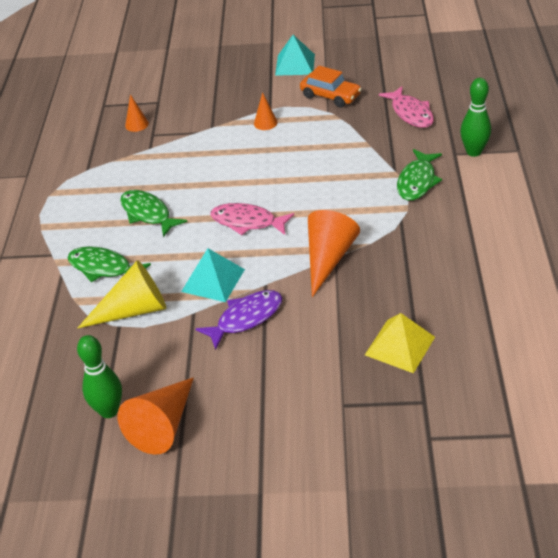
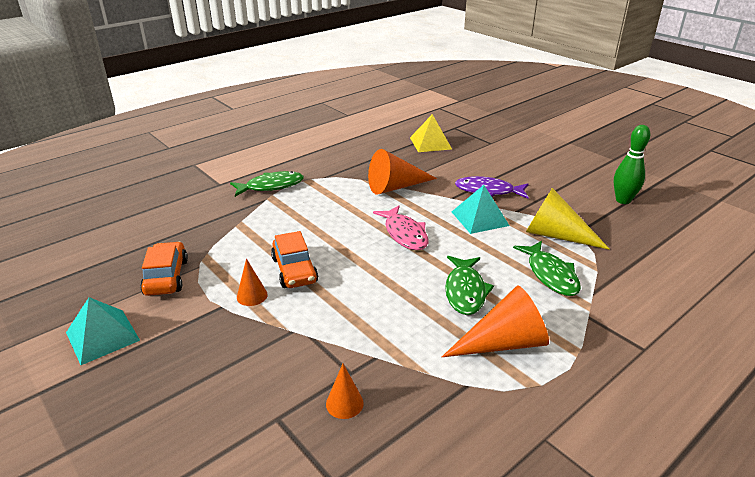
camera: 135 degrees left, 10 degrees down
(163, 424) = (594, 180): orange cone -> orange cone (503, 343)
(270, 149) = (294, 270): none -> orange car
(410, 113) = (170, 221): pink fish -> none
(473, 152) = (210, 178): green bowling pin -> none

